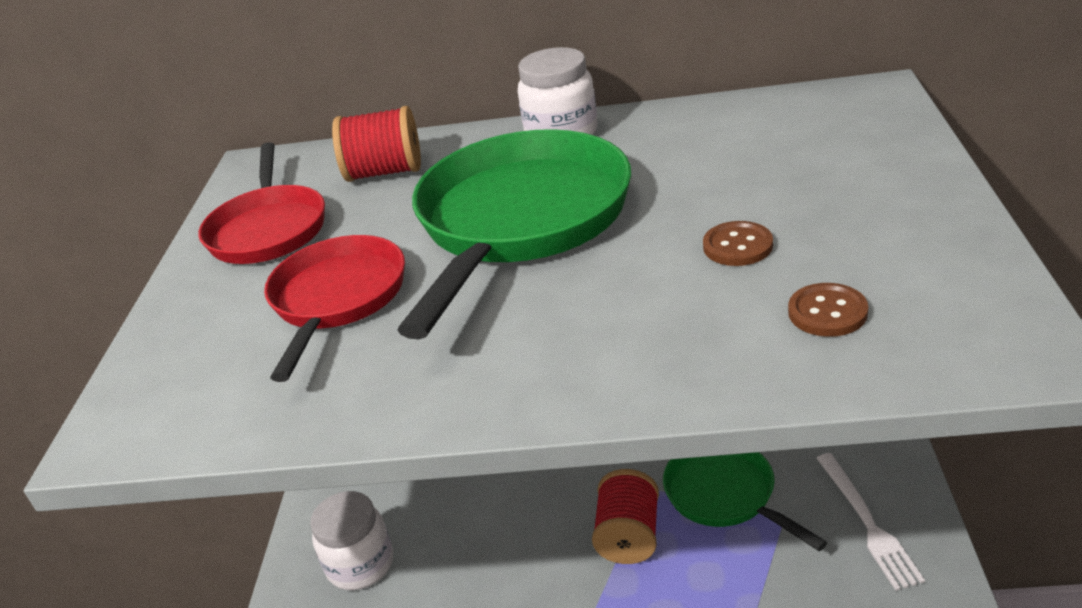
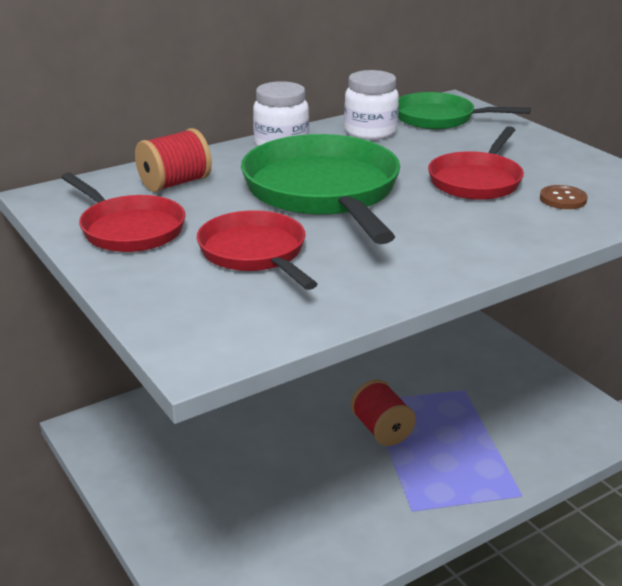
camera: 40 degrees left, 5 degrees down
(360, 565) = (203, 513): white jar -> white jar (370, 132)
(725, 495) = (420, 389): green pan -> green pan (439, 118)
(737, 246) = (476, 181): brown button -> red pan
(868, 523) = (512, 377): white fork -> none

